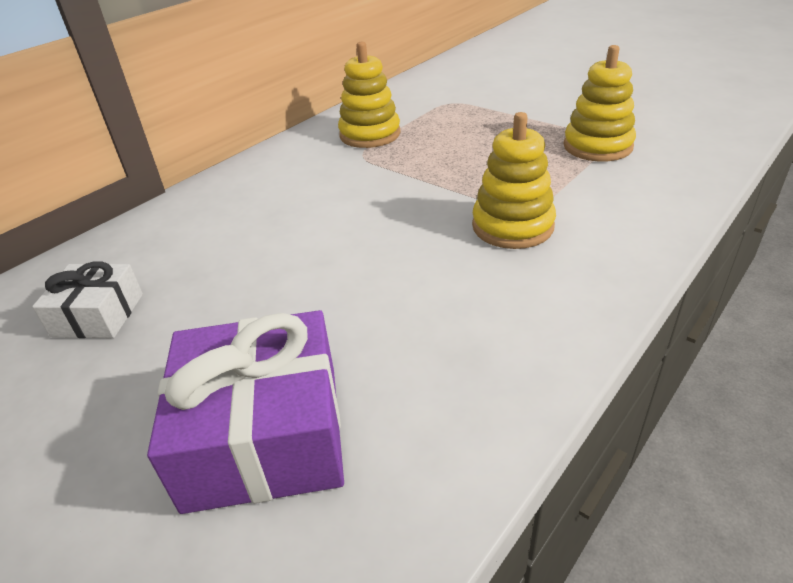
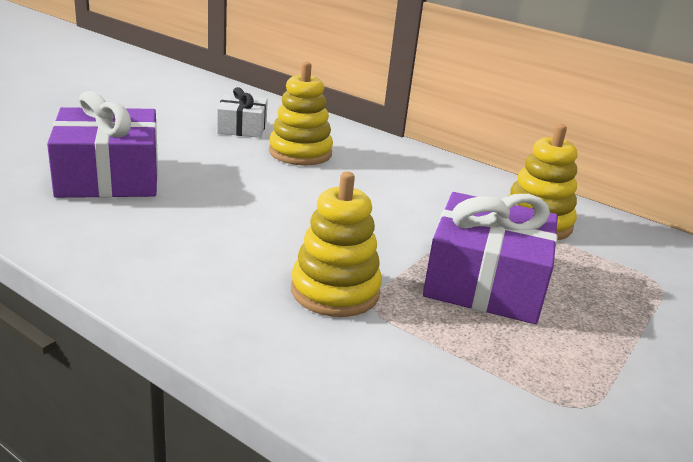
camera: 80 degrees right, 10 degrees down
(471, 160) = (485, 281): none -> purple gift
(597, 146) = (554, 393): yellow stacking toy -> yellow stacking toy (300, 153)

